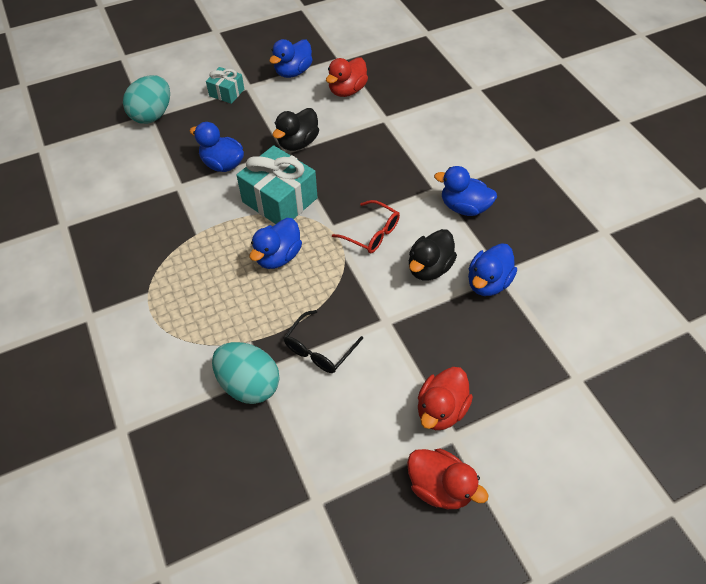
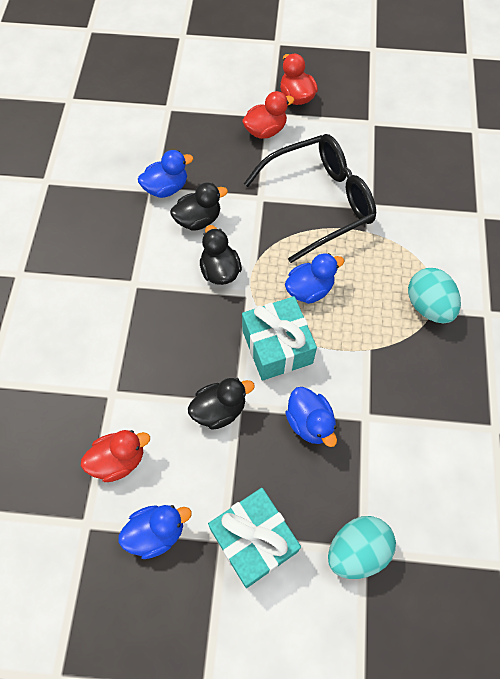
camera: 150 degrees left, 10 degrees up
(227, 92) = (253, 540): turquoise gift -> turquoise gift, size x1.84
(249, 384) = (381, 202): turquoise egg -> turquoise egg (428, 306)
(319, 349) = (320, 202): black glasses -> black glasses, size x2.17
(372, 233) = (220, 270): red glasses -> black duck
(464, 207) = (127, 255): blue duck -> none

